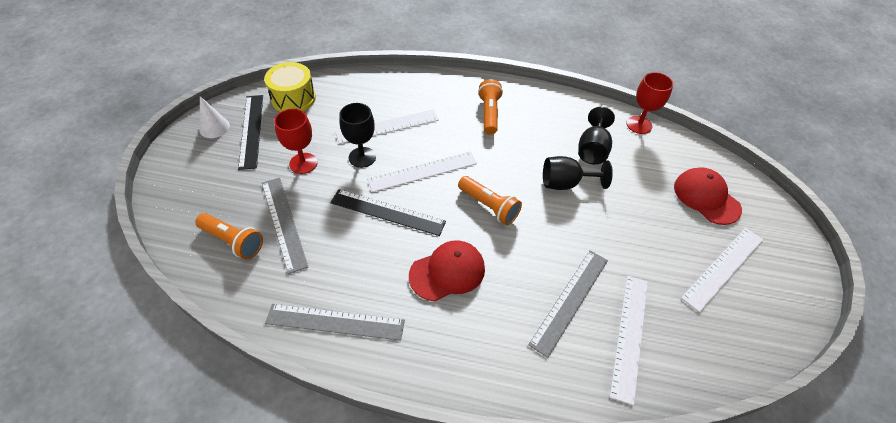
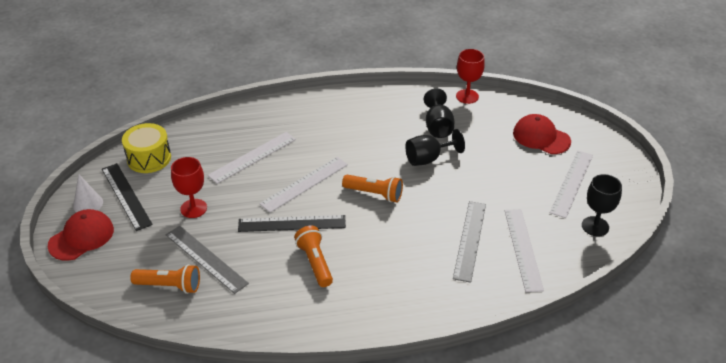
camera: 20 degrees left, 10 degrees down
(335, 322) = (295, 313): grey ruler -> none
(362, 157) = (244, 188): black goblet -> black goblet (595, 226)
(447, 272) = (366, 251): red cap -> red cap (81, 237)
(489, 114) = (337, 122): orange flashlight -> orange flashlight (315, 263)

